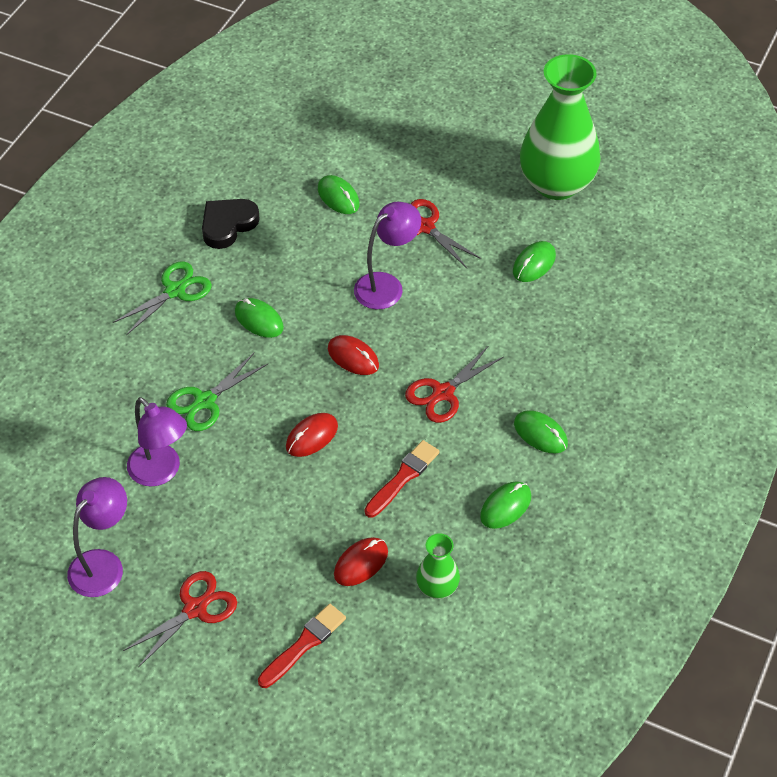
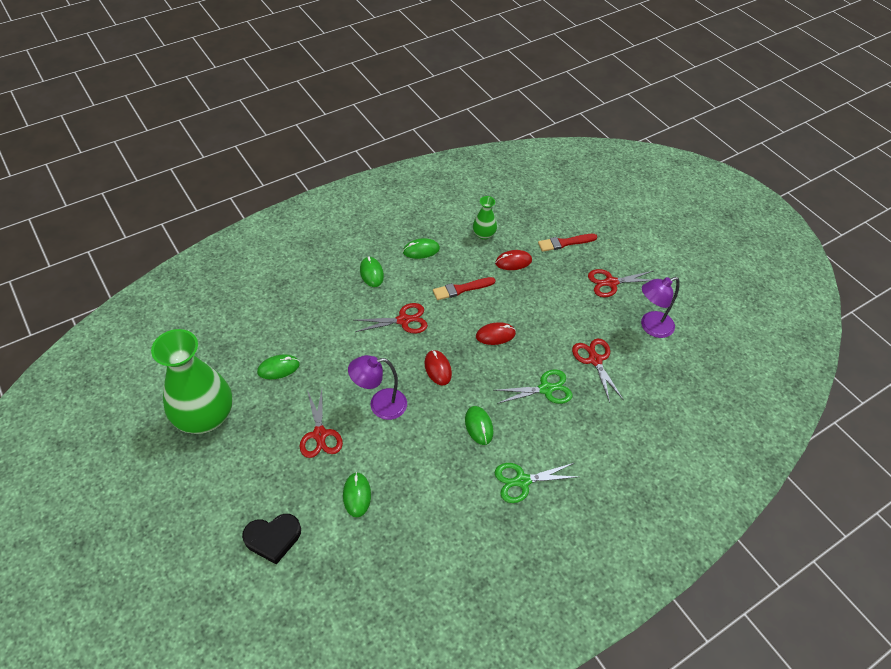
camera: 150 degrees left, 0 degrees up
(161, 472) = (595, 360): purple lamp -> red scissors
(228, 225) = (452, 517): black heart -> black heart (273, 538)

